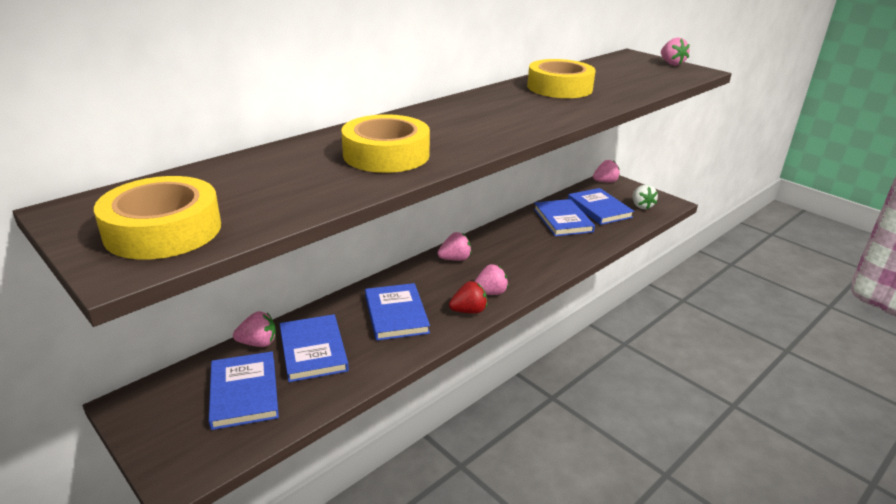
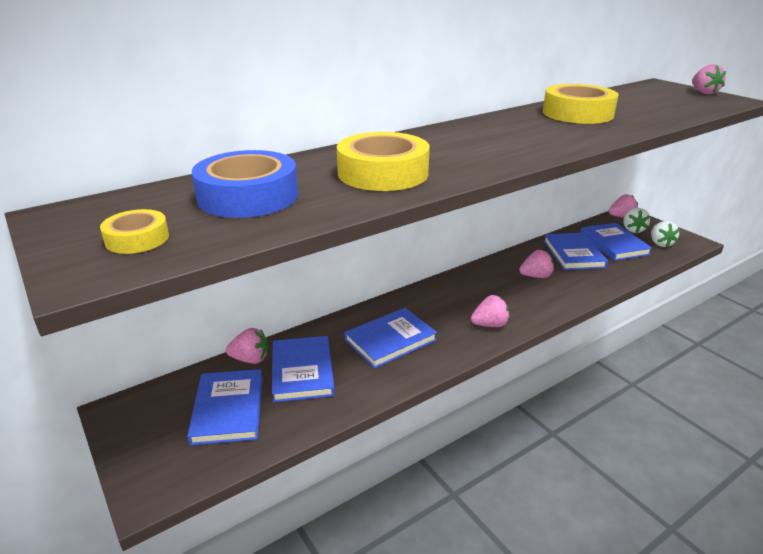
camera: 10 degrees right, 0 degrees up
(163, 230) = (137, 239): yellow tape -> yellow tape, size x0.52
(260, 183) = (248, 196): none -> blue tape
(396, 314) = (390, 340): blue book -> blue book turned 60 degrees clockwise
(455, 259) = (457, 287): pink strawberry -> pink strawberry (536, 276)
(468, 311) = (465, 342): red strawberry -> none
(616, 194) = (633, 230): none -> white strawberry

